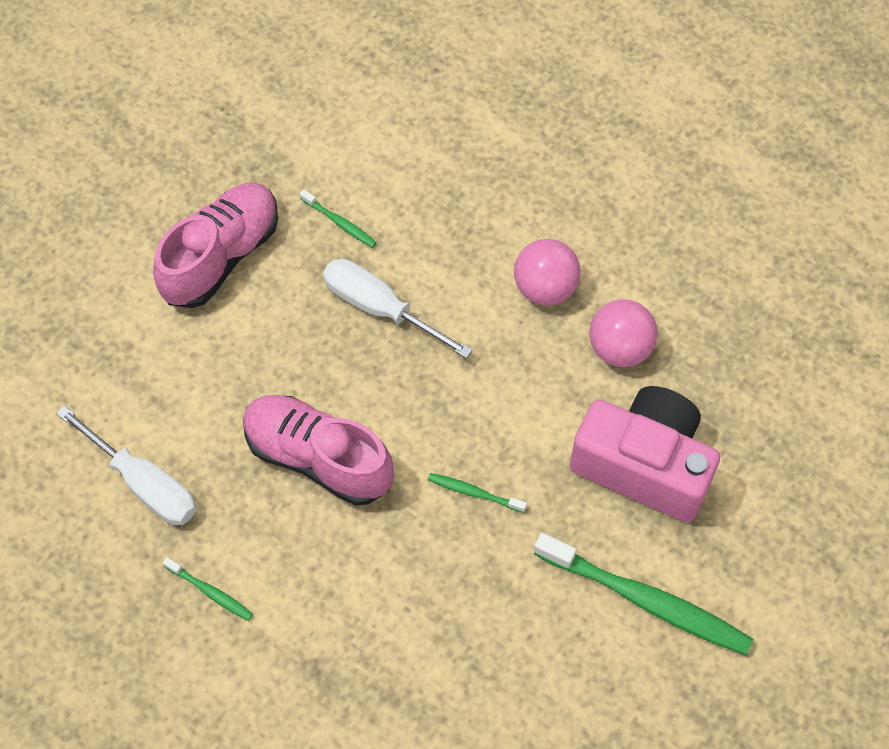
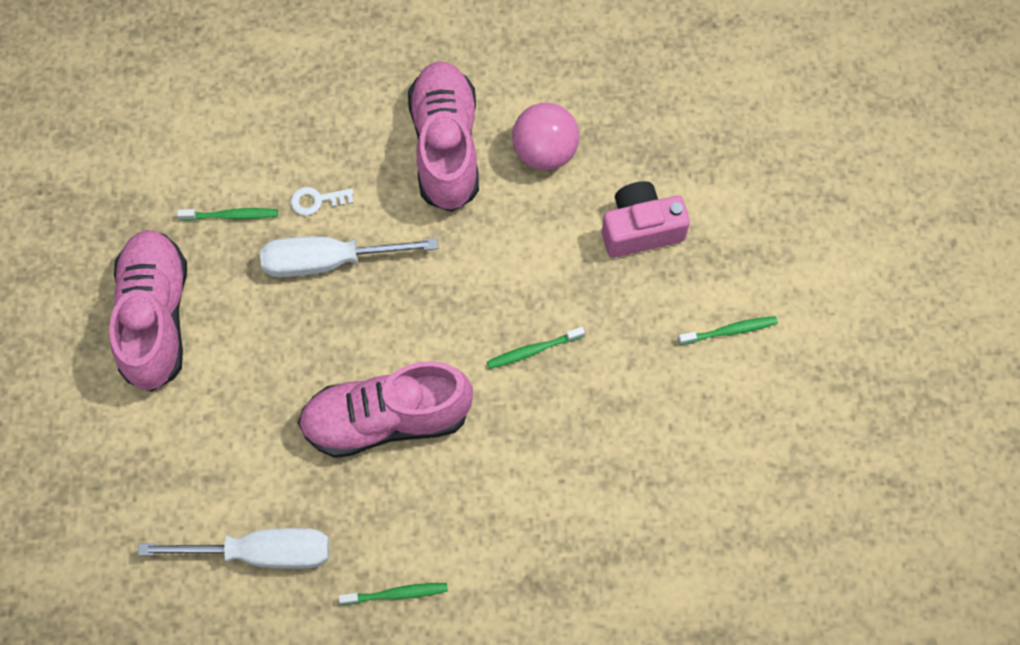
camera: 40 degrees left, 5 degrees up
(411, 257) = (317, 200): none -> white key
(545, 288) = (446, 146): pink ball -> pink shoe
(644, 465) = (641, 229): pink camera -> pink camera, size x0.62
(645, 600) = (729, 331): green toothbrush -> green toothbrush, size x0.45

